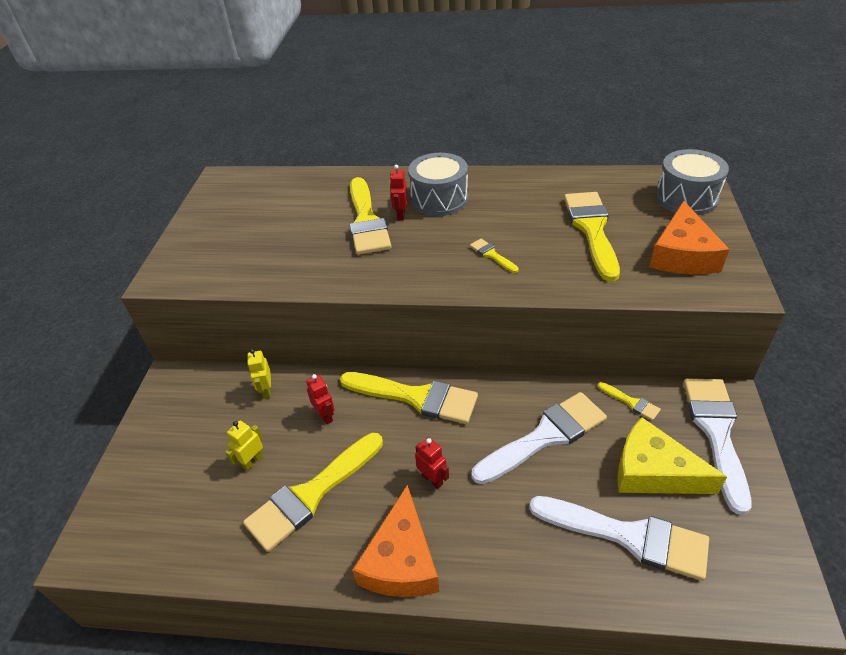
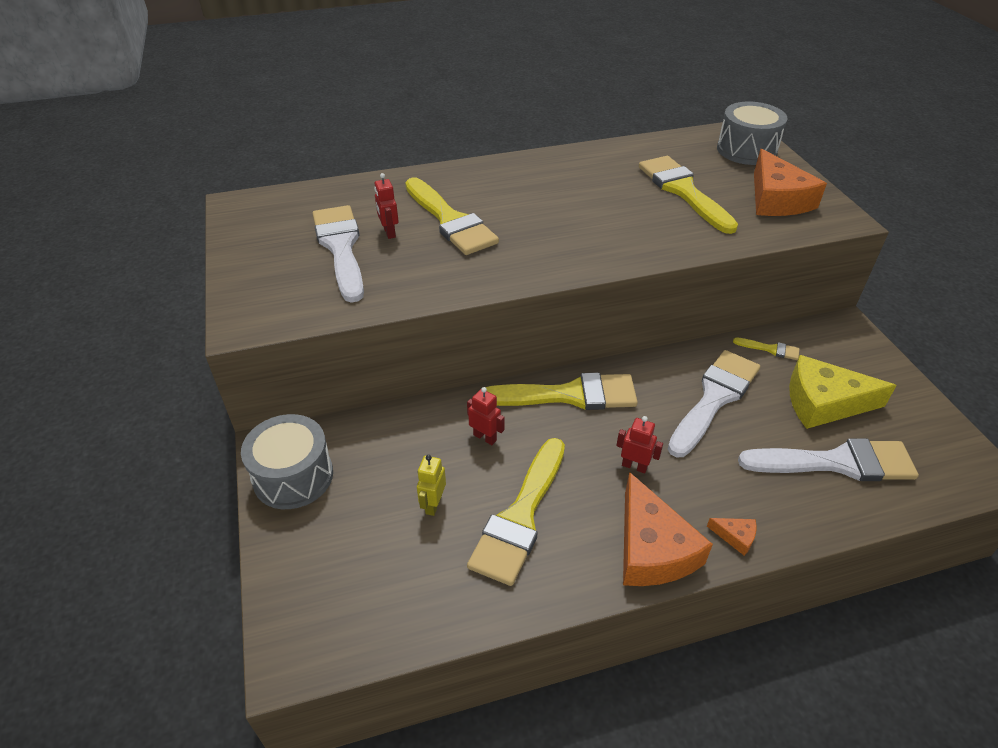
camera: 25 degrees left, 0 degrees up
(266, 390) = (401, 430): yellow robot -> none
(400, 214) = (483, 208): red robot -> red robot (389, 232)
(439, 199) = (513, 187): grey drum -> grey drum (293, 476)
(482, 576) = (735, 537): none -> orange cheese
(492, 255) = (605, 230): yellow brush -> none
(716, 432) = (853, 356): white brush -> white brush (340, 247)

